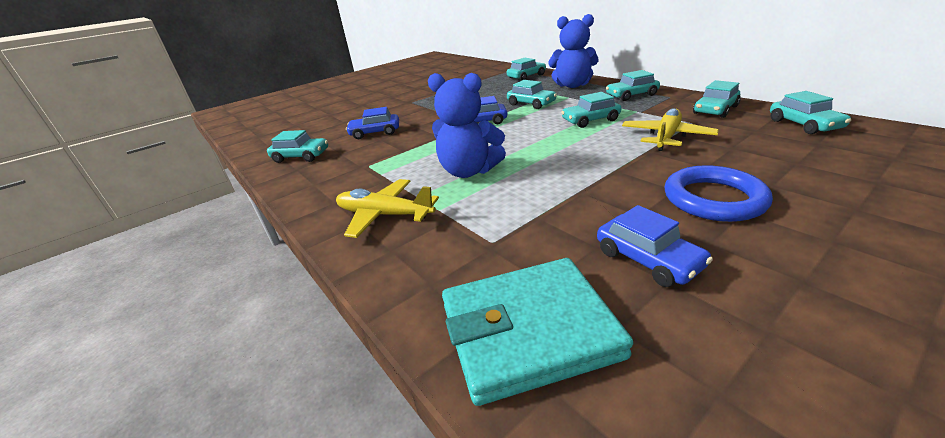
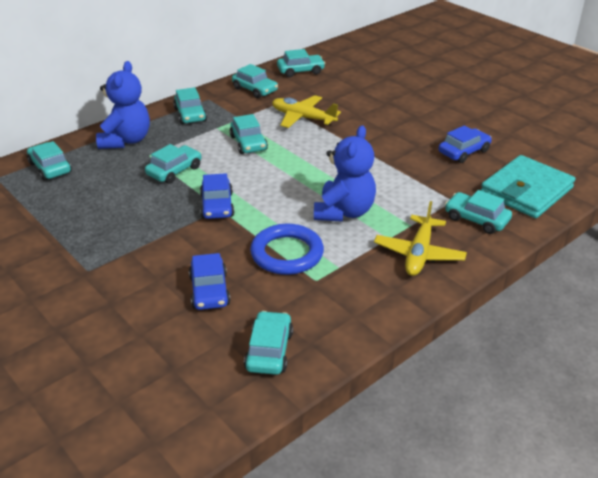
camera: 95 degrees left, 5 degrees up
(444, 262) = (476, 219): none -> turquoise car
(528, 331) = (526, 191): turquoise wallet -> turquoise wallet turned 60 degrees clockwise
(713, 199) = (401, 122): blue ring -> blue ring (287, 253)

